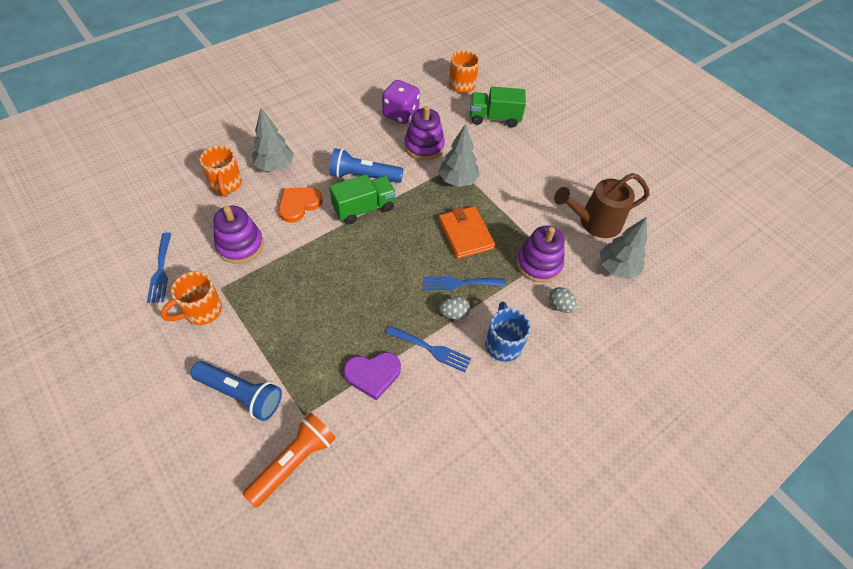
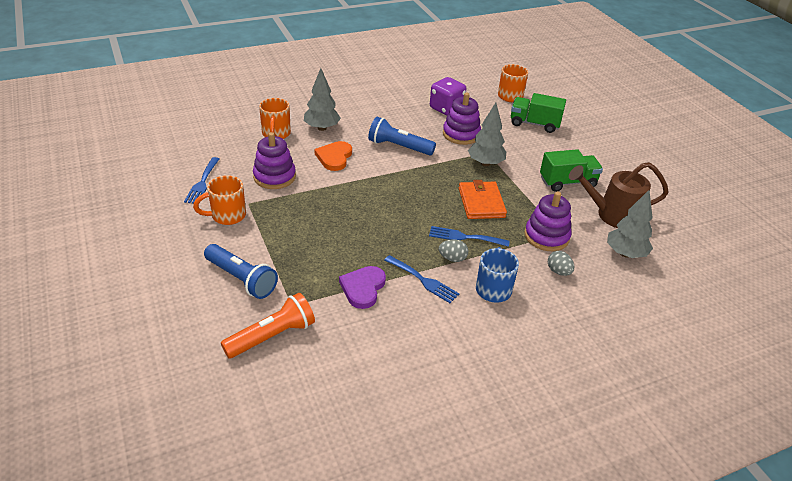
camera: 15 degrees right, 15 degrees down
(299, 205) = (334, 157): orange heart -> orange heart turned 45 degrees counterclockwise
(364, 208) = (392, 169): green truck -> green truck (567, 182)
(372, 374) = (363, 288): purple heart -> purple heart turned 105 degrees clockwise

